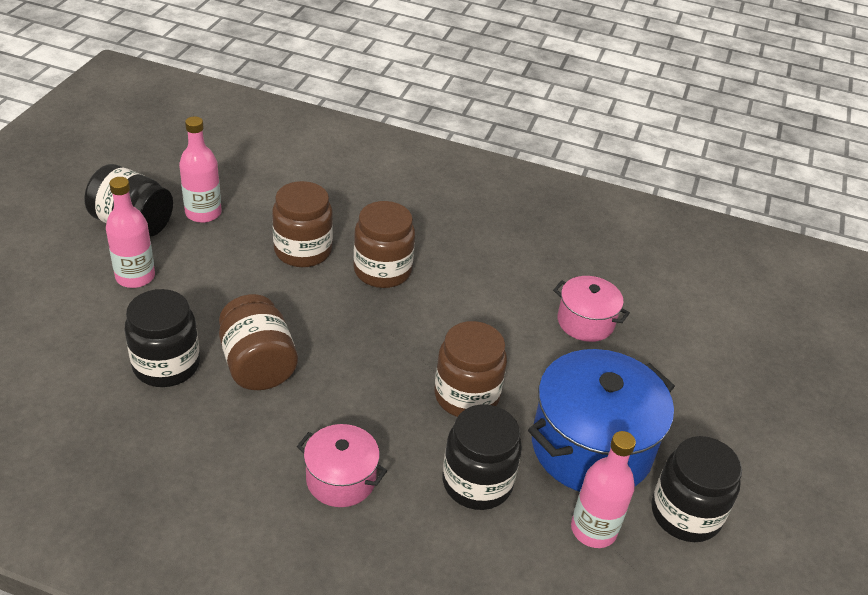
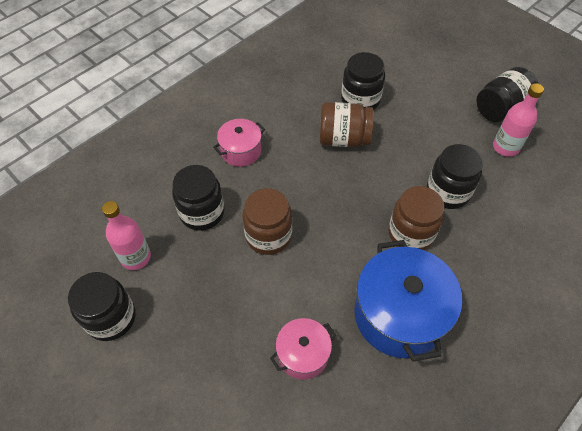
camera: 120 degrees right, 15 degrees up
(135, 277) = (444, 101): pink bottle -> none
(303, 251) = (447, 192): brown jar -> black jar
(591, 447) = (190, 290): blue pot -> blue pot (399, 314)

